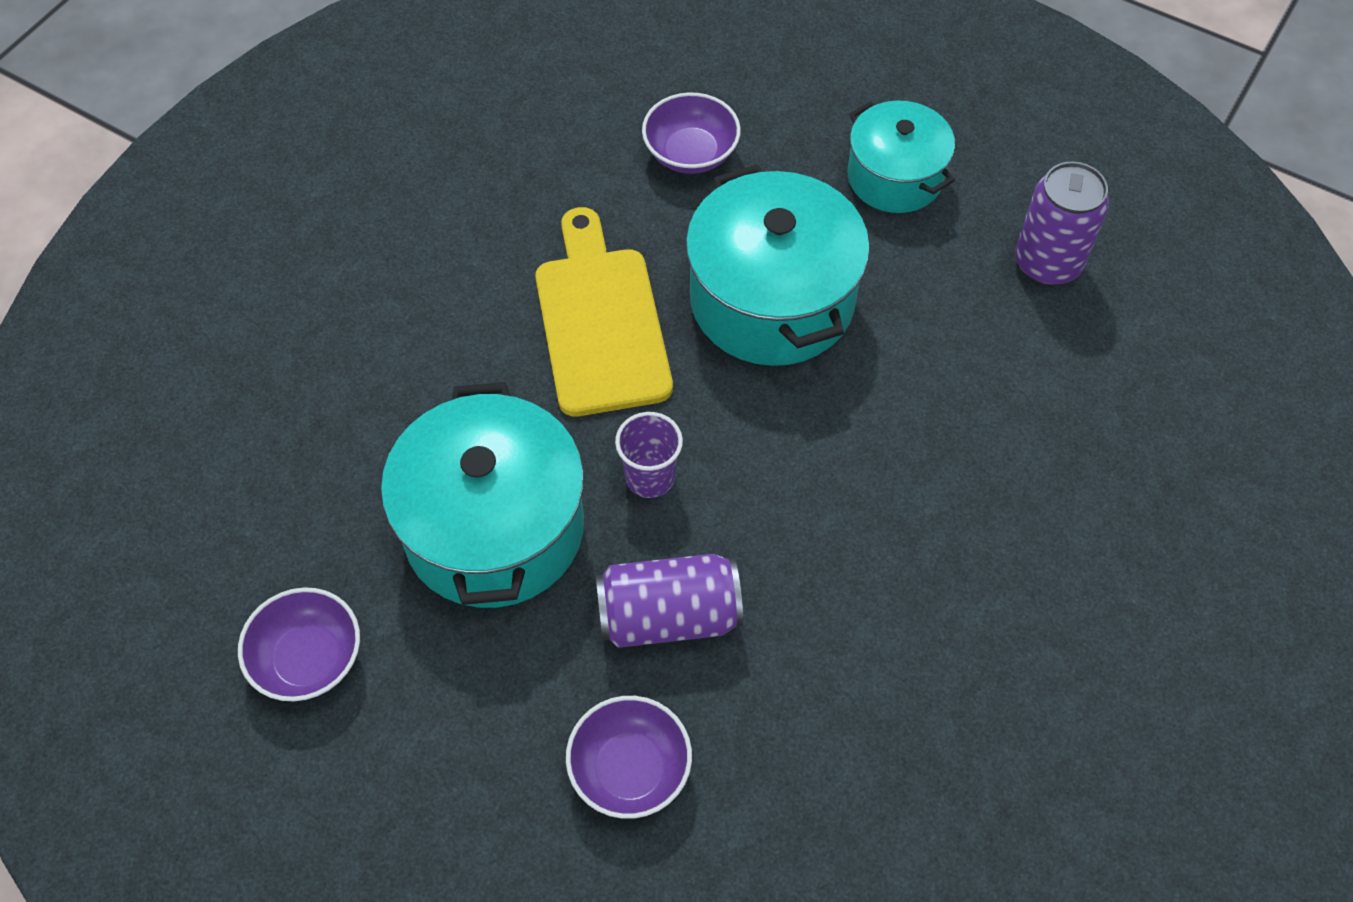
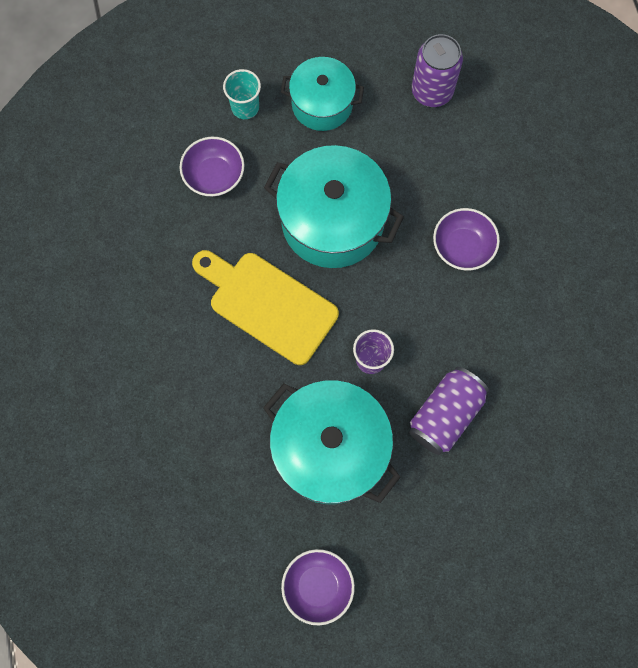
camera: 45 degrees left, 15 degrees up
(630, 769) = (498, 495): purple bowl -> purple bowl (462, 247)
(802, 115) = (245, 107): none -> turquoise cup

